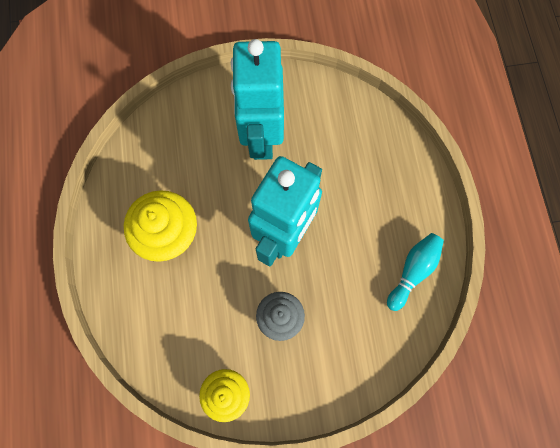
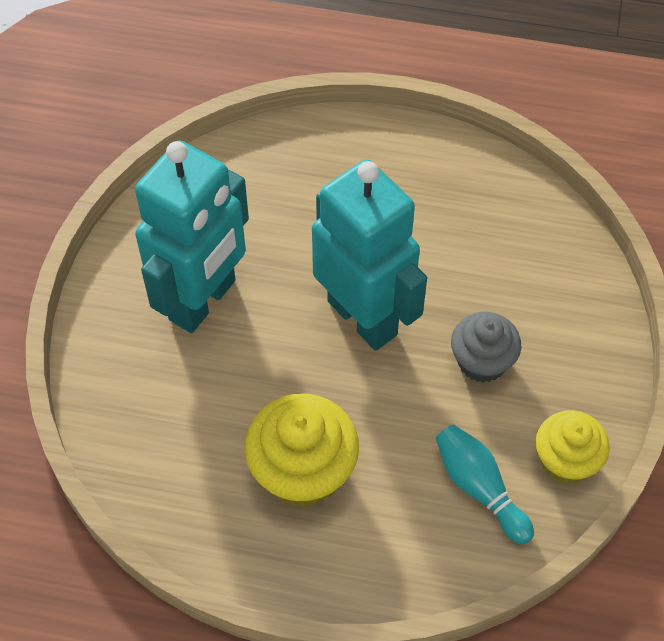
camera: 70 degrees left, 15 degrees down
(261, 137) = (203, 301): turquoise robot -> turquoise robot turned 75 degrees counterclockwise
(413, 271) = (473, 188): turquoise bowling pin -> turquoise bowling pin (479, 488)

